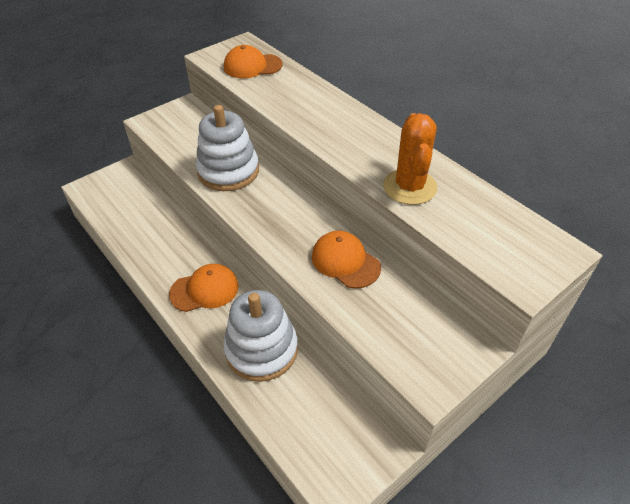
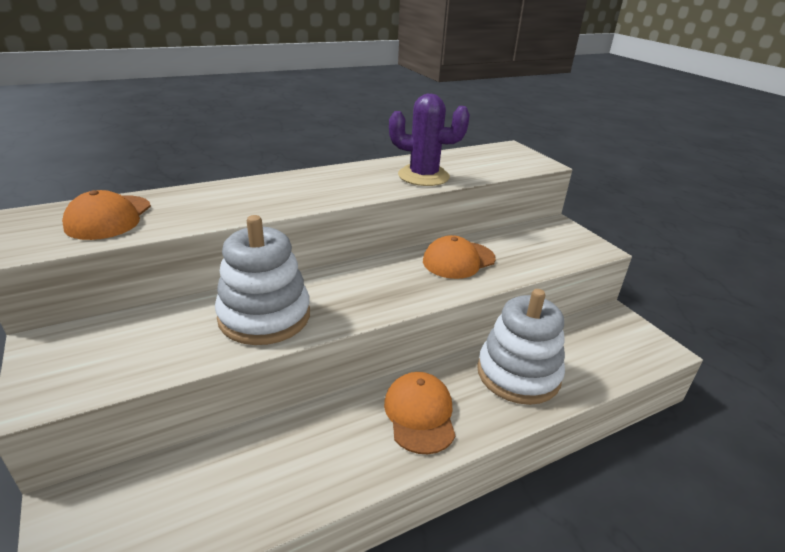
camera: 80 degrees left, 15 degrees down
(409, 187) = (423, 176): orange cactus -> purple cactus

